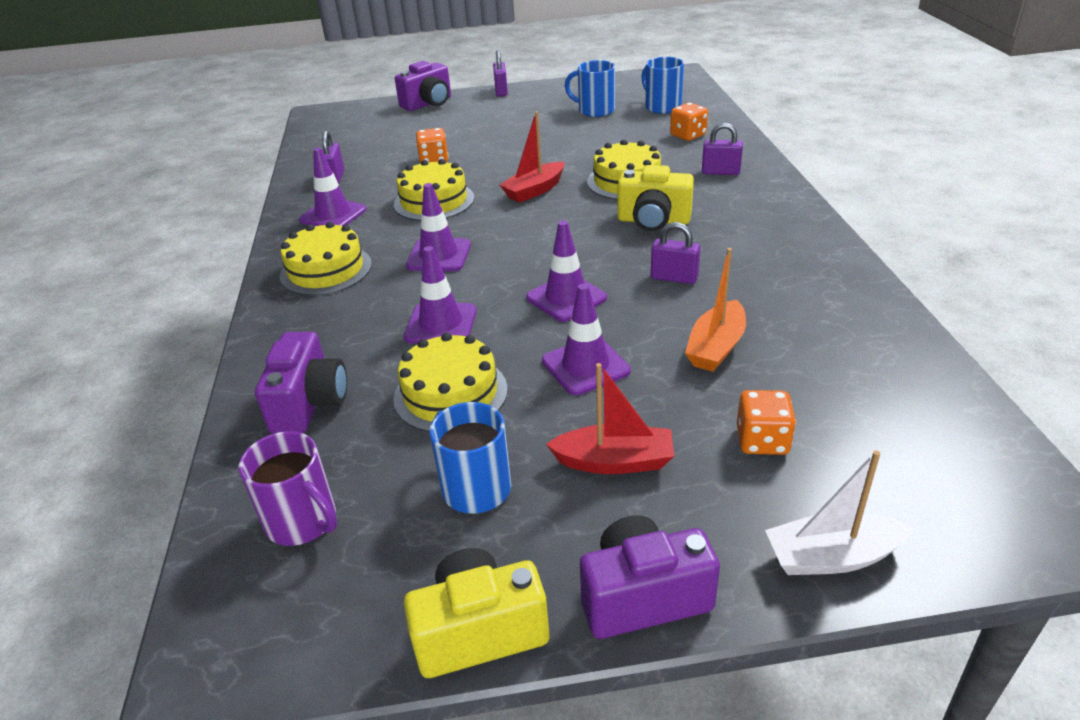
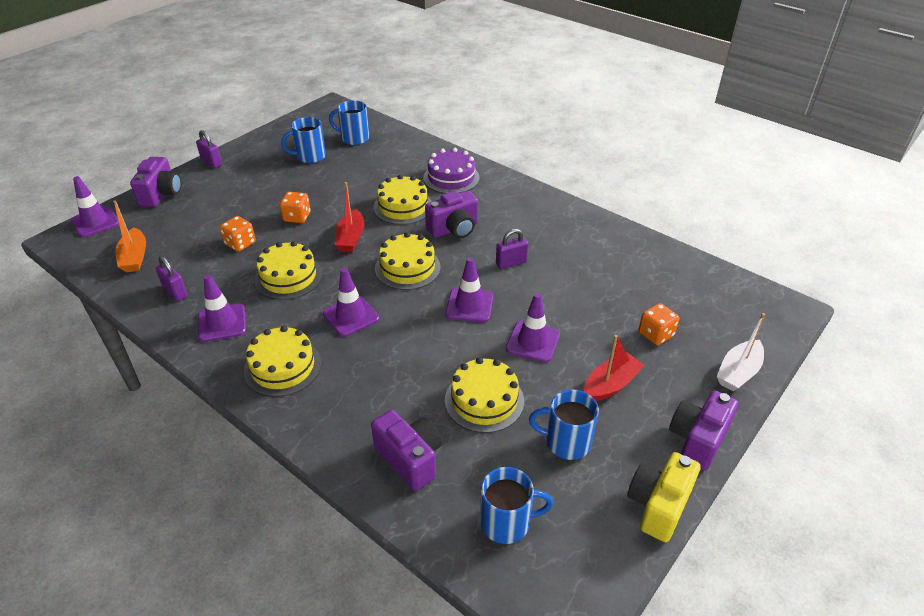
camera: 45 degrees left, 5 degrees up
(303, 521) = (507, 522): purple mug -> blue mug
(441, 324) = (418, 362): purple traffic cone -> purple traffic cone (95, 222)
(552, 237) = (407, 268): none -> yellow cake
(653, 221) = (454, 229): yellow camera -> purple camera
(688, 135) = (399, 156): orange dice -> orange dice (297, 217)
(716, 347) = (580, 295): orange boat -> orange boat (134, 257)
(720, 172) = (451, 178): purple padlock -> purple cake

